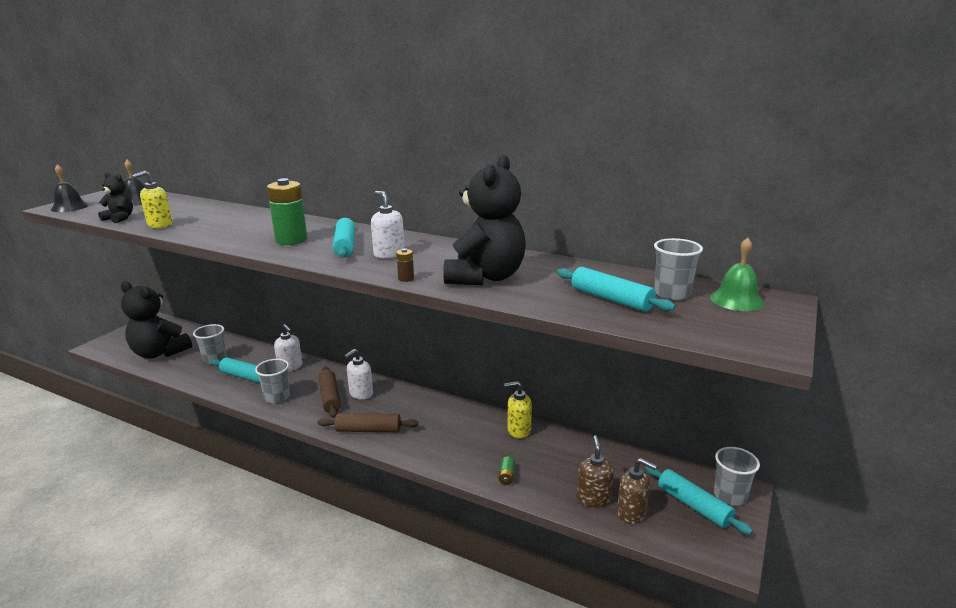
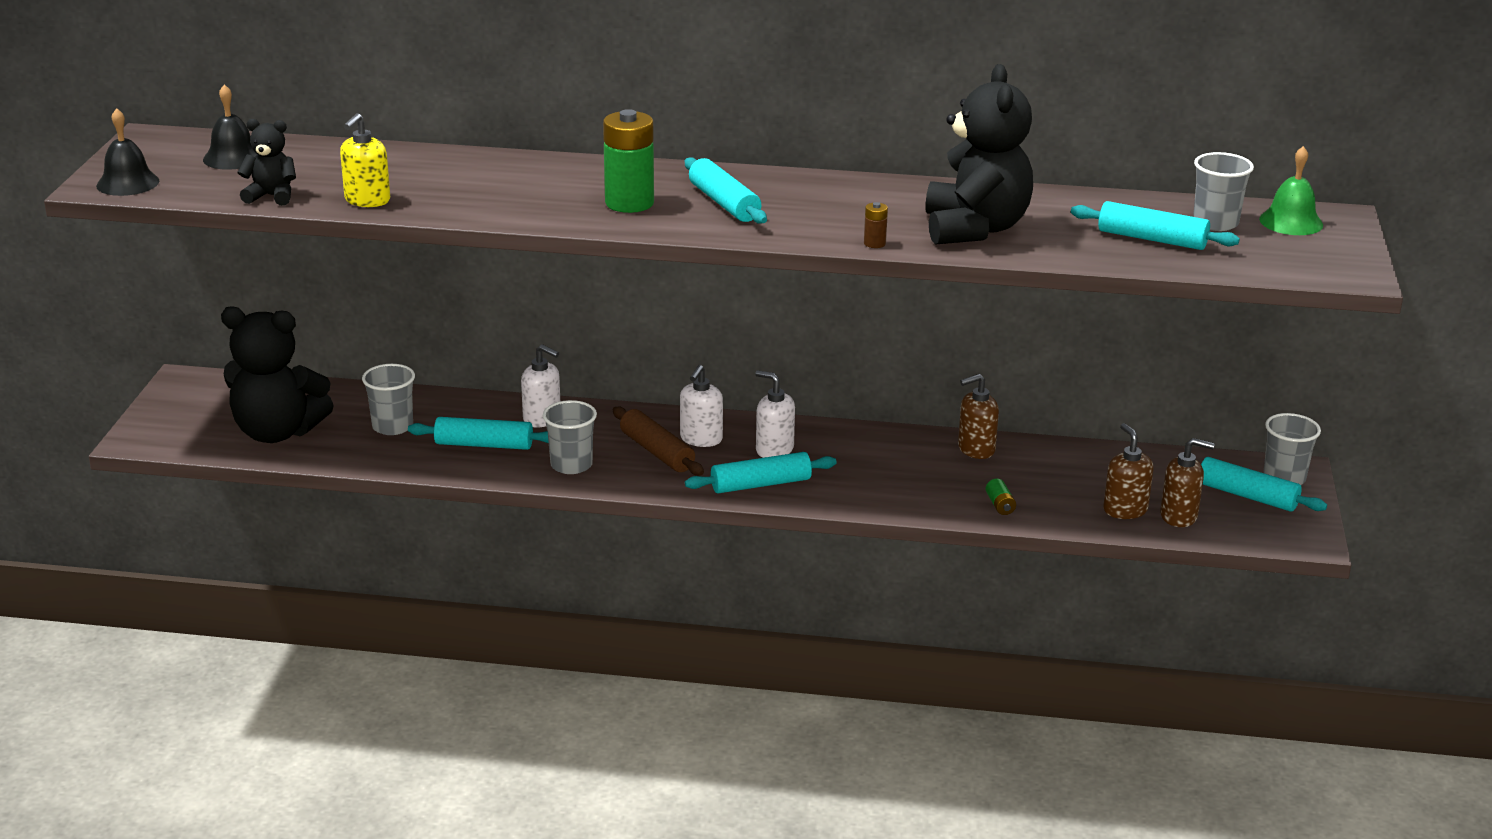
camera: 20 degrees left, 5 degrees up
(368, 430) = (761, 484): brown rolling pin -> turquoise rolling pin
(389, 254) = (805, 209): white soap dispenser -> white soap dispenser (774, 450)
(518, 430) = (975, 449): yellow soap dispenser -> brown soap dispenser

